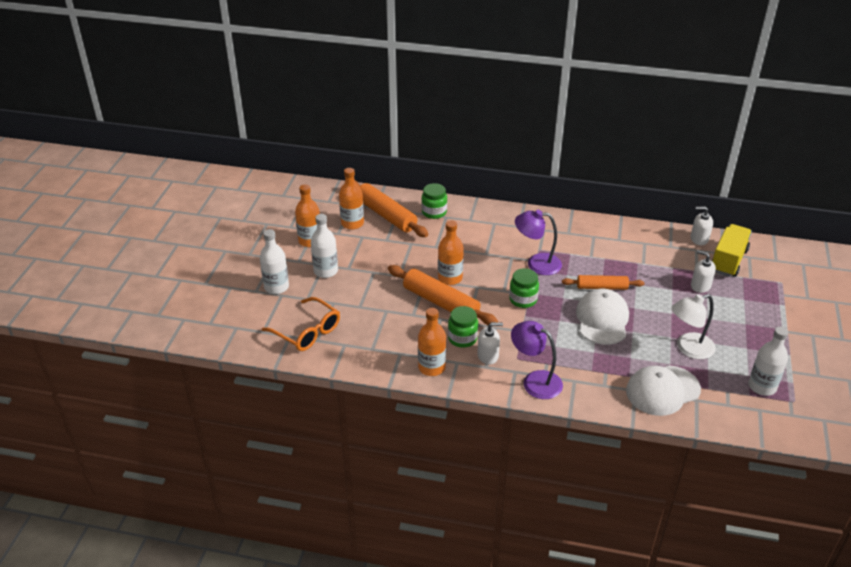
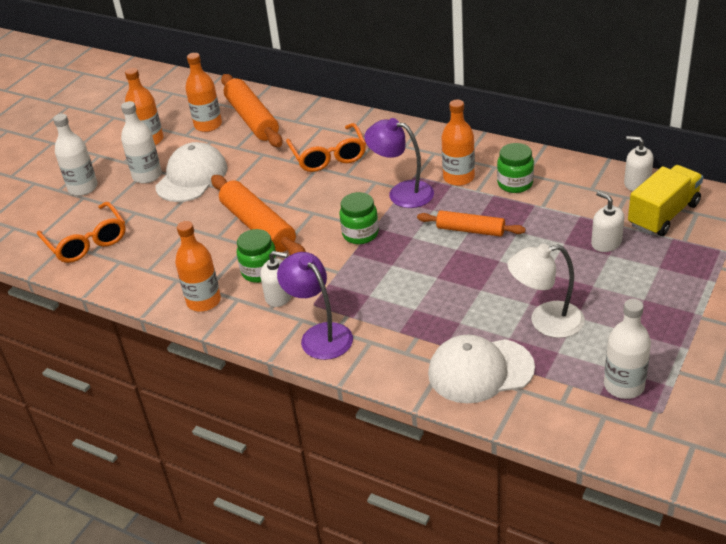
camera: 20 degrees right, 0 degrees up
(434, 212) = (310, 120): green jar -> green jar (515, 184)
(450, 278) = (285, 199): orange bottle -> orange bottle (458, 177)
(464, 240) = (328, 156): none -> orange glasses
(602, 319) = (449, 270): white cap -> white cap (192, 177)

